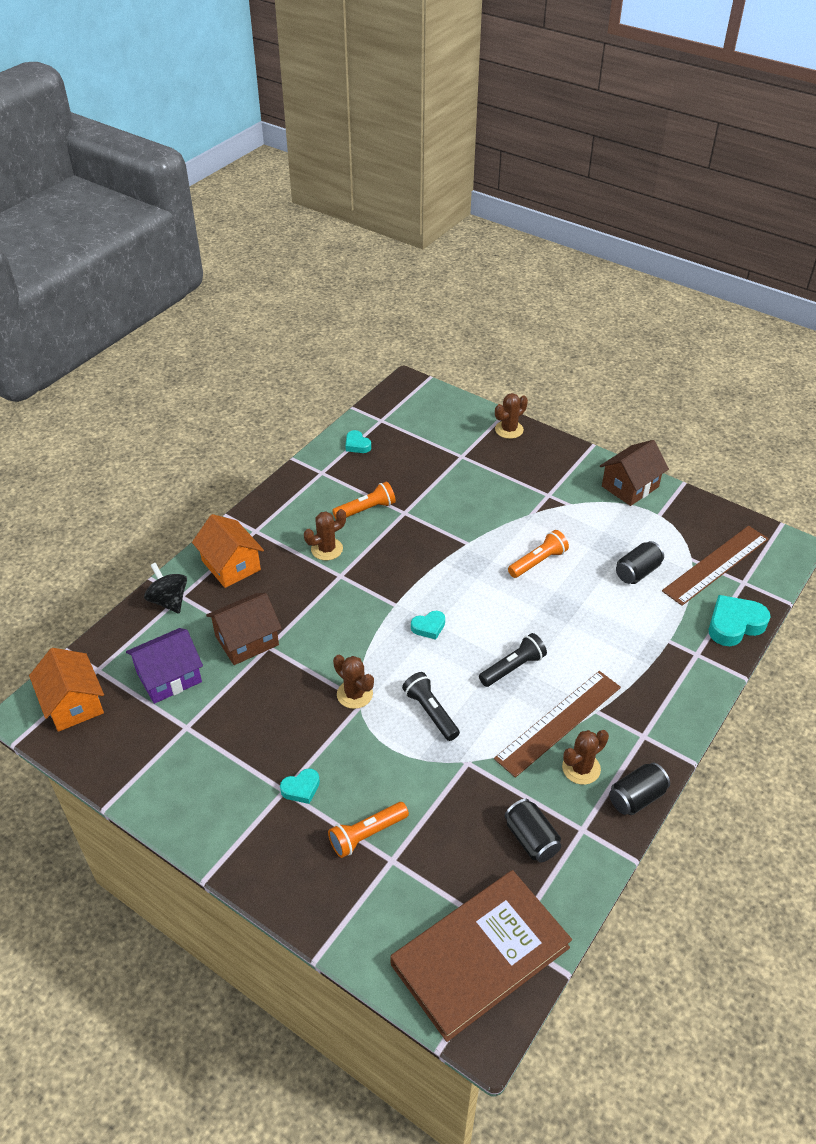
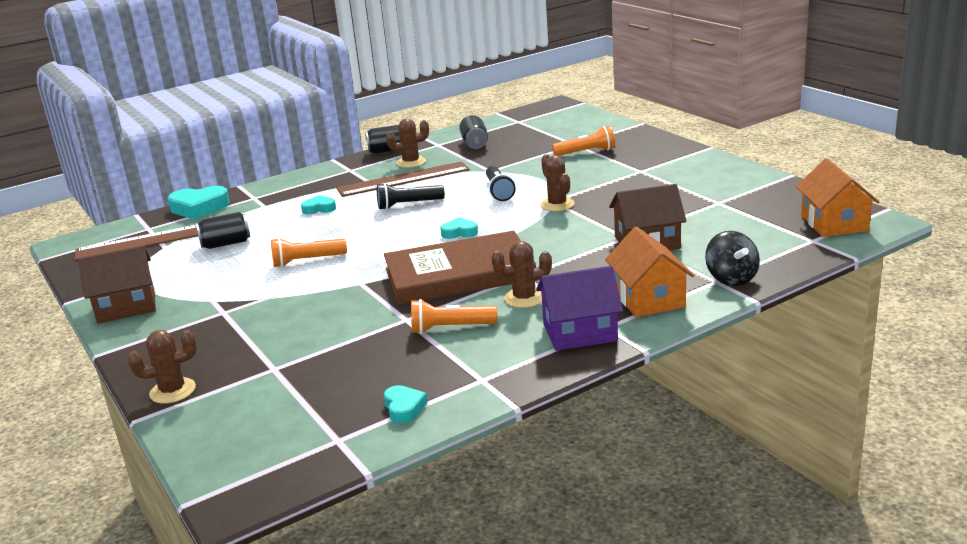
camera: 155 degrees left, 20 degrees down
(169, 677) = (734, 229): purple house -> purple house (580, 332)
(301, 788) = (626, 170): turquoise heart -> turquoise heart (319, 208)
(480, 956) = (541, 118): brown book -> brown book (459, 274)

